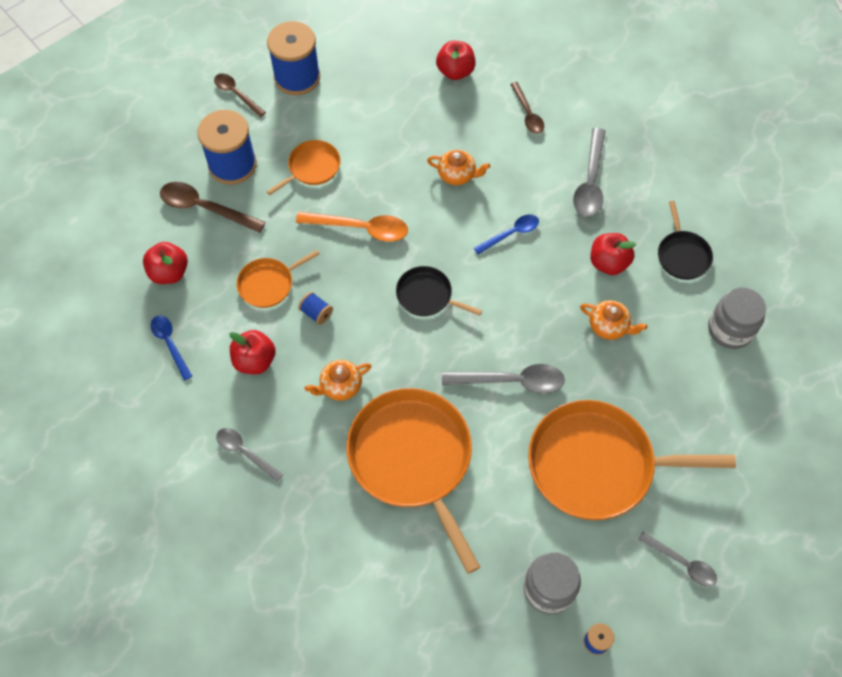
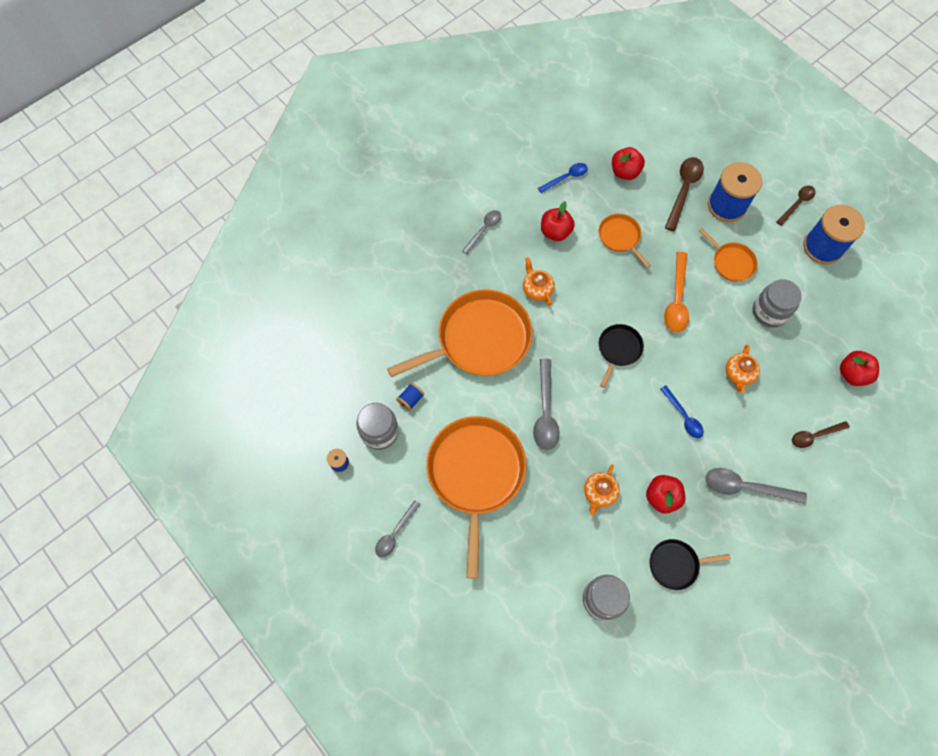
camera: 90 degrees right, 5 degrees up
(316, 313) = (597, 271): blue spool -> blue spool (411, 399)
(379, 137) = (769, 312): none -> grey jar

